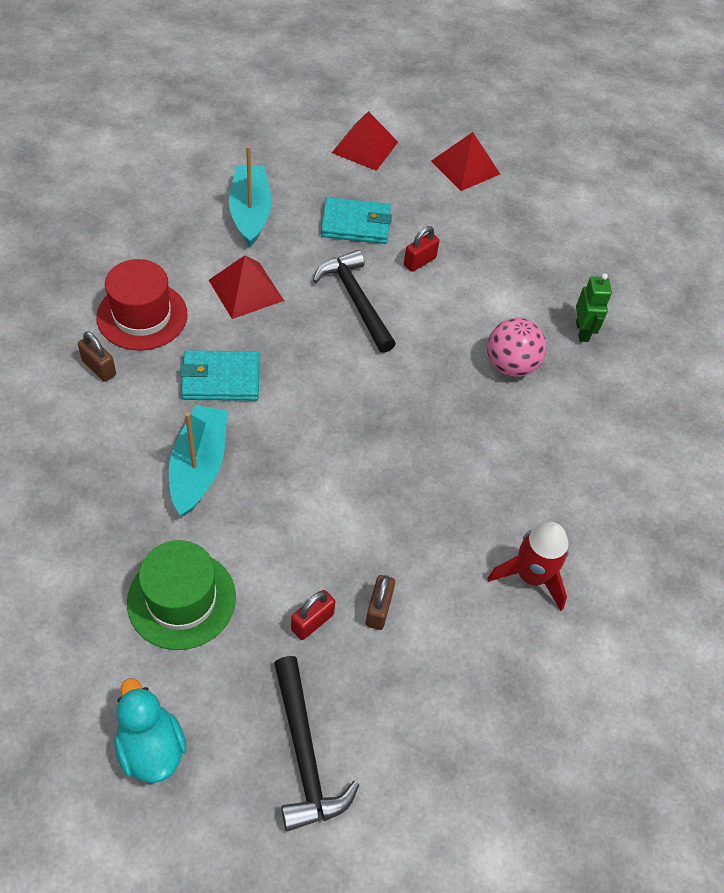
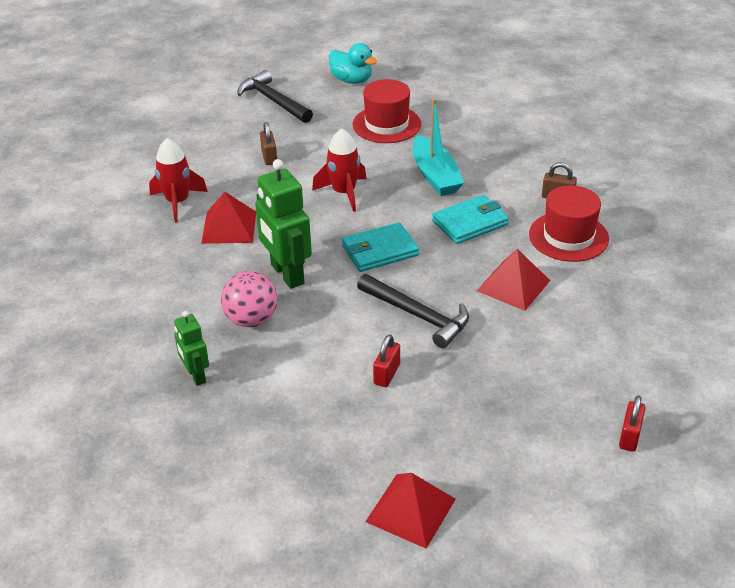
camera: 160 degrees right, 15 degrees down
(181, 599) = (386, 124): green hat -> red hat
(250, 213) = (577, 349): turquoise boat -> none
(312, 622) = (305, 140): red padlock -> red padlock (629, 436)
(323, 491) = (344, 193): none -> red rocket
(356, 224) = (474, 383): turquoise wallet -> turquoise wallet (379, 251)
(365, 147) = (540, 480): red pyramid -> red pyramid (229, 227)
(451, 403) = (286, 274): none -> green robot

